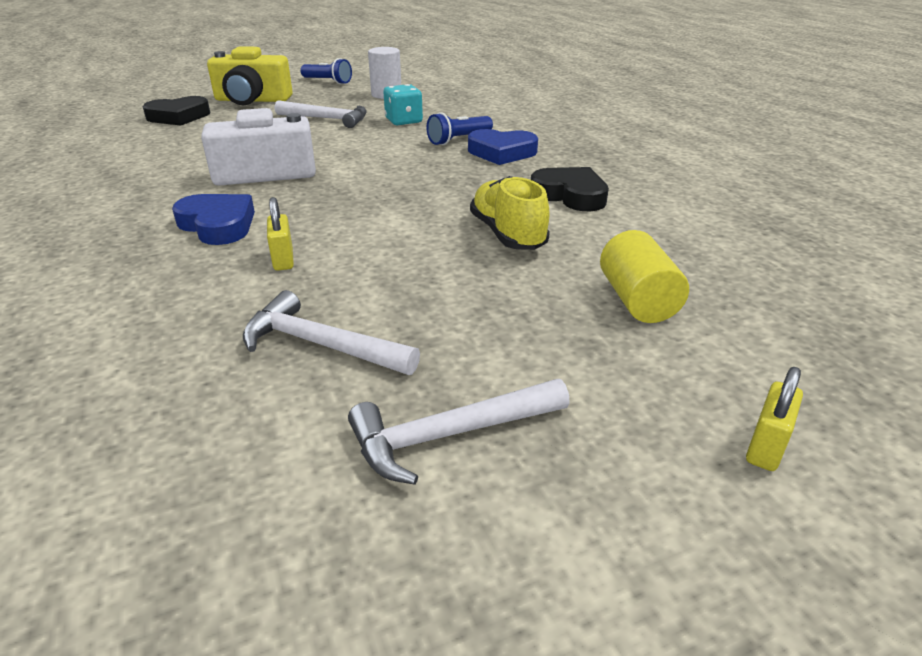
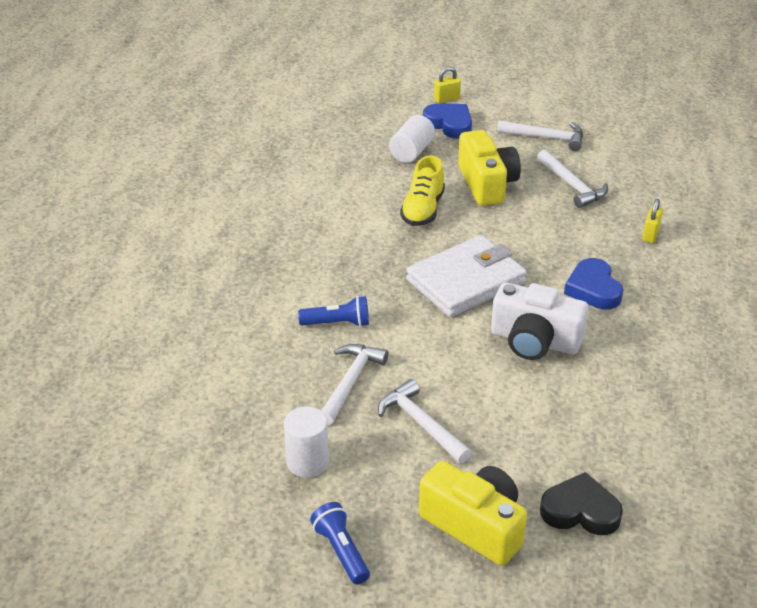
camera: 145 degrees left, 5 degrees up
(283, 260) = (565, 242): yellow padlock -> yellow padlock (650, 234)
(376, 191) = (465, 281): none -> white wallet
(403, 121) = (350, 382): turquoise dice -> white hammer
(465, 295) = (487, 183): none -> yellow camera
(501, 152) = (326, 289): blue heart -> blue heart (449, 124)
(570, 195) = (344, 224): black heart -> none
(637, 300) = (411, 151): yellow cylinder -> white cylinder

